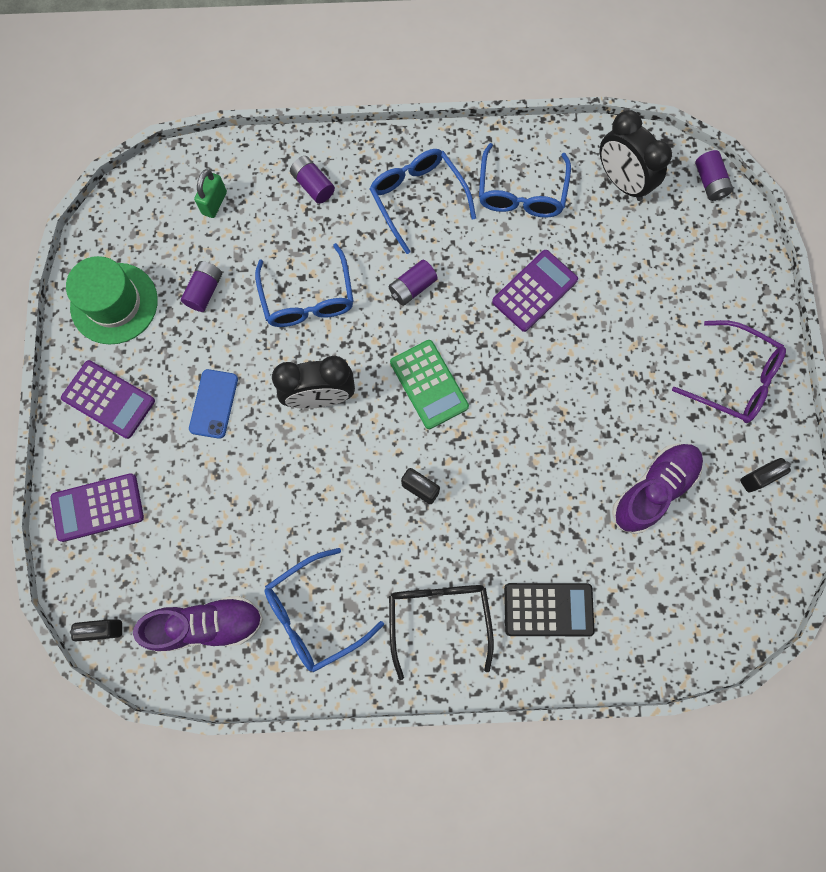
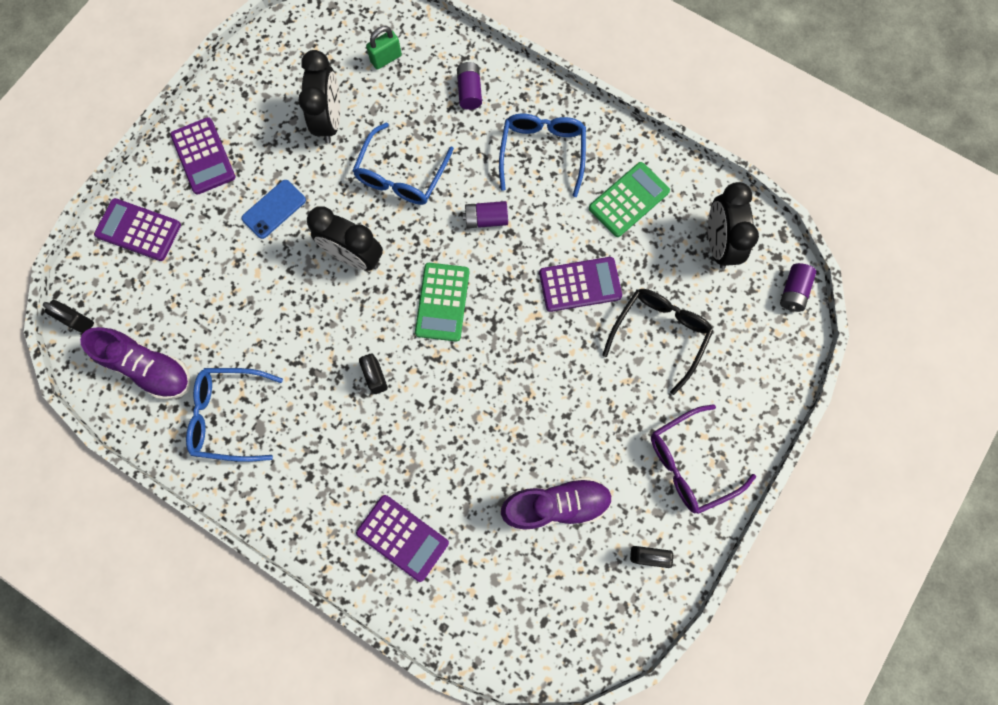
camera: 35 degrees right, 0 degrees up
(114, 303) = (259, 88): green hat -> none
(205, 291) = (330, 120): purple battery -> black clock
(439, 618) = (316, 484): black glasses -> black glasses (659, 334)
(521, 192) = (628, 200): blue glasses -> green calculator
(548, 609) = (402, 537): black calculator -> purple calculator
(734, 378) = (690, 463): purple glasses -> purple glasses turned 90 degrees clockwise

